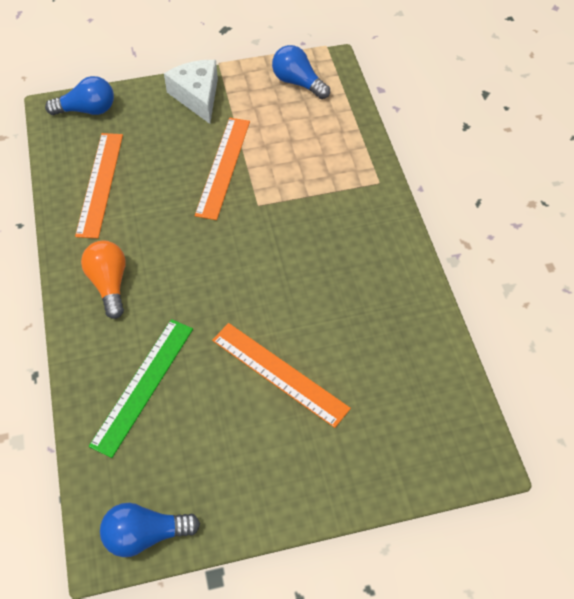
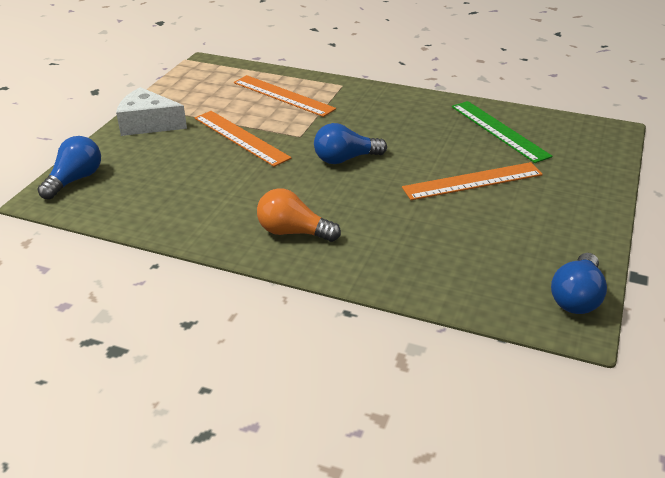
camera: 55 degrees left, 20 degrees down
(100, 184) = (173, 201): orange ruler -> orange ruler (283, 95)
(143, 385) = (422, 249): green ruler -> green ruler (499, 130)
(298, 82) = (203, 81): blue light bulb -> blue light bulb (345, 159)

